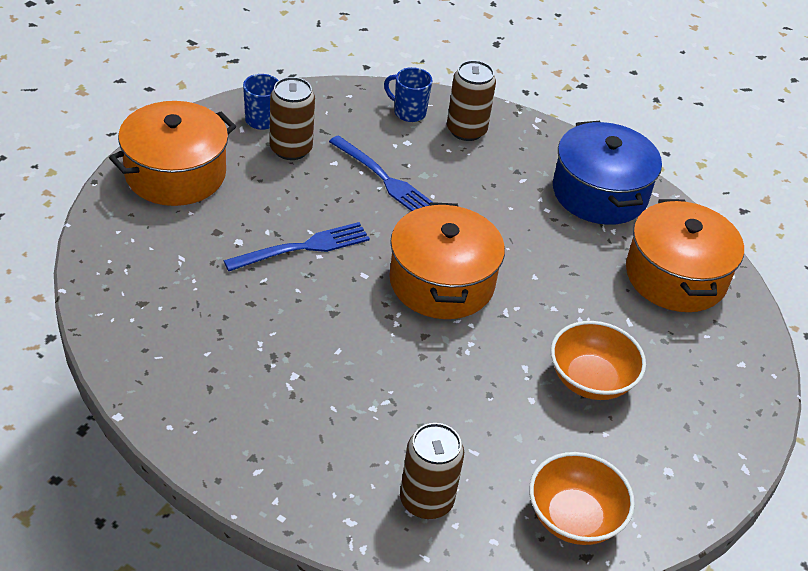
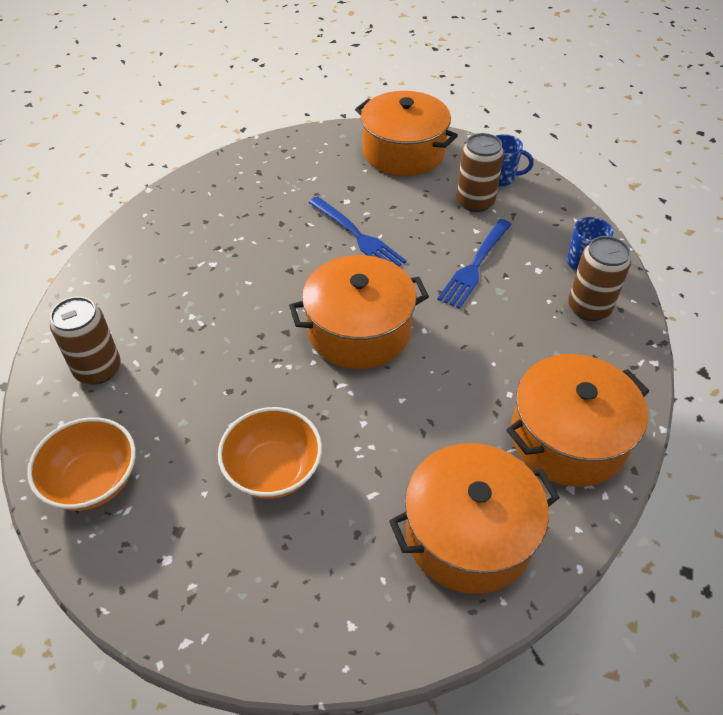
camera: 80 degrees right, 5 degrees up
(599, 193) = (568, 438): blue pot -> orange pot

